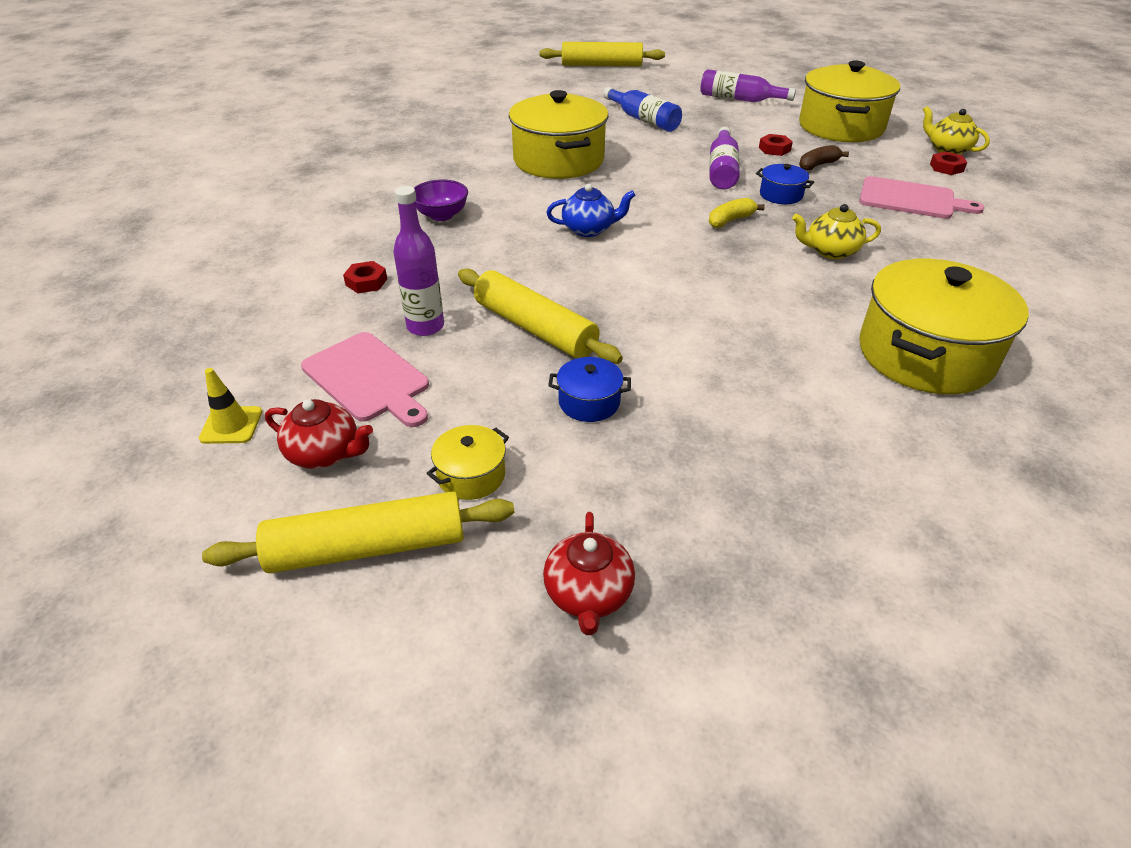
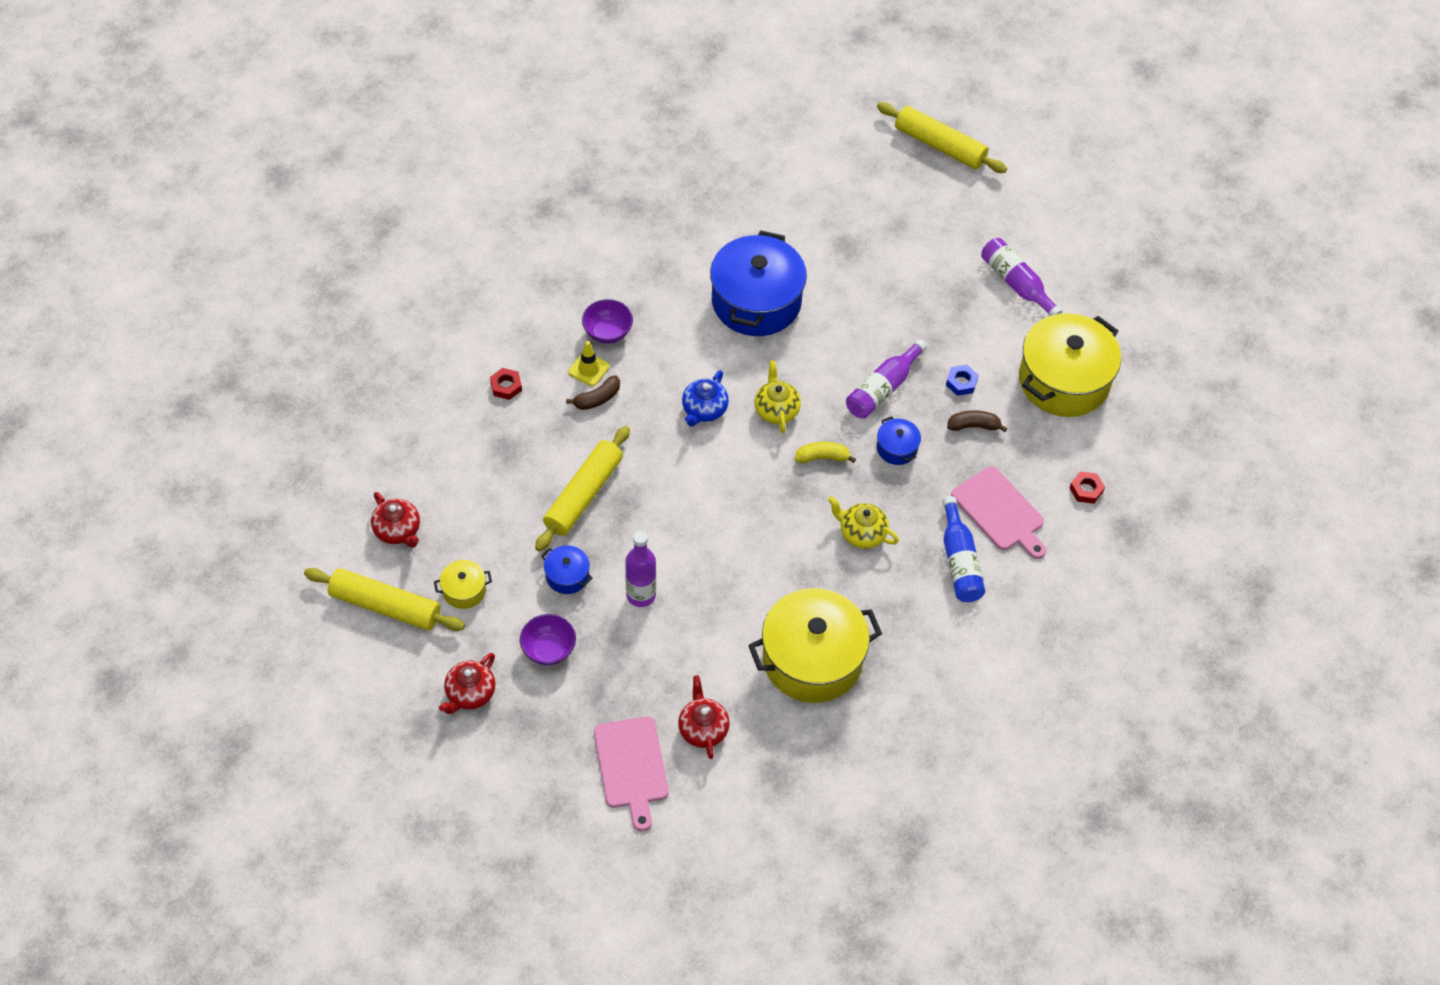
camera: 30 degrees right, 15 degrees up
(231, 425) = (359, 480): yellow traffic cone -> yellow traffic cone (589, 369)
(368, 379) = (453, 484): pink cutting board -> pink cutting board (631, 767)
(425, 326) = (516, 454): purple bottle -> purple bottle (641, 595)
(476, 257) = (597, 398): none -> brown banana
(535, 328) = (583, 495): yellow rolling pin -> yellow rolling pin turned 45 degrees clockwise
(558, 160) = (756, 302): yellow pot -> blue pot
(589, 229) = (704, 410): blue teapot -> blue teapot turned 90 degrees clockwise
(643, 120) = (888, 273): blue bottle -> blue bottle (959, 561)
(643, 485) = (548, 649): none -> purple bowl
(774, 149) = (961, 382): red nut -> blue nut
(914, 472) = (703, 729): none -> red teapot
(947, 150) = (1121, 467): yellow teapot -> yellow teapot (776, 410)

